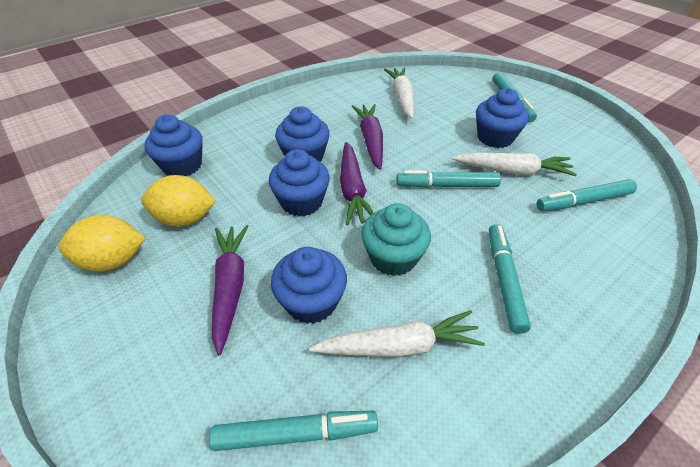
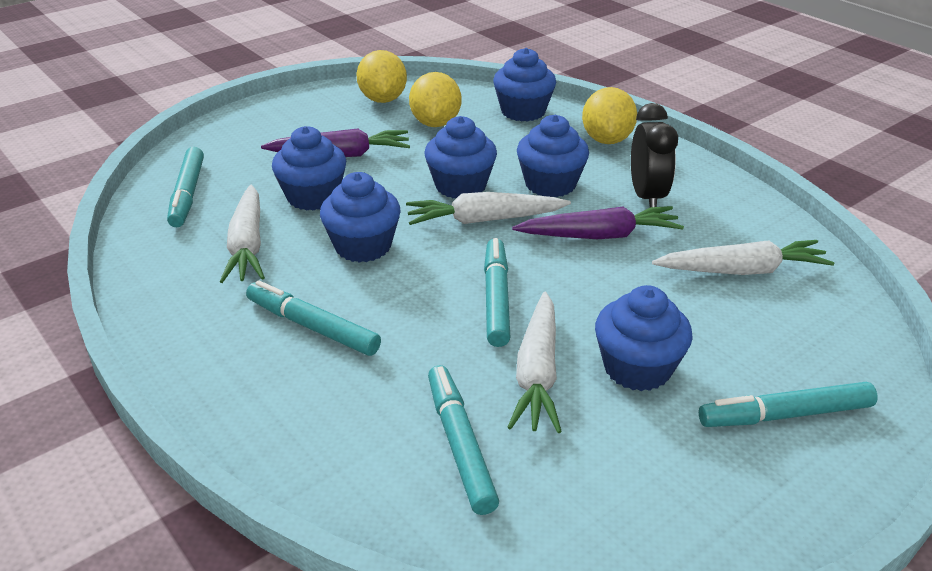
camera: 90 degrees right, 10 degrees down
(244, 128) = (607, 140): none -> yellow lemon
(324, 119) = (647, 197): none -> black clock
(353, 190) = (484, 220): purple carrot -> white carrot
(393, 257) = (363, 246): turquoise cupcake -> blue cupcake
(504, 280) = (312, 326): turquoise marker -> turquoise marker turned 150 degrees counterclockwise

